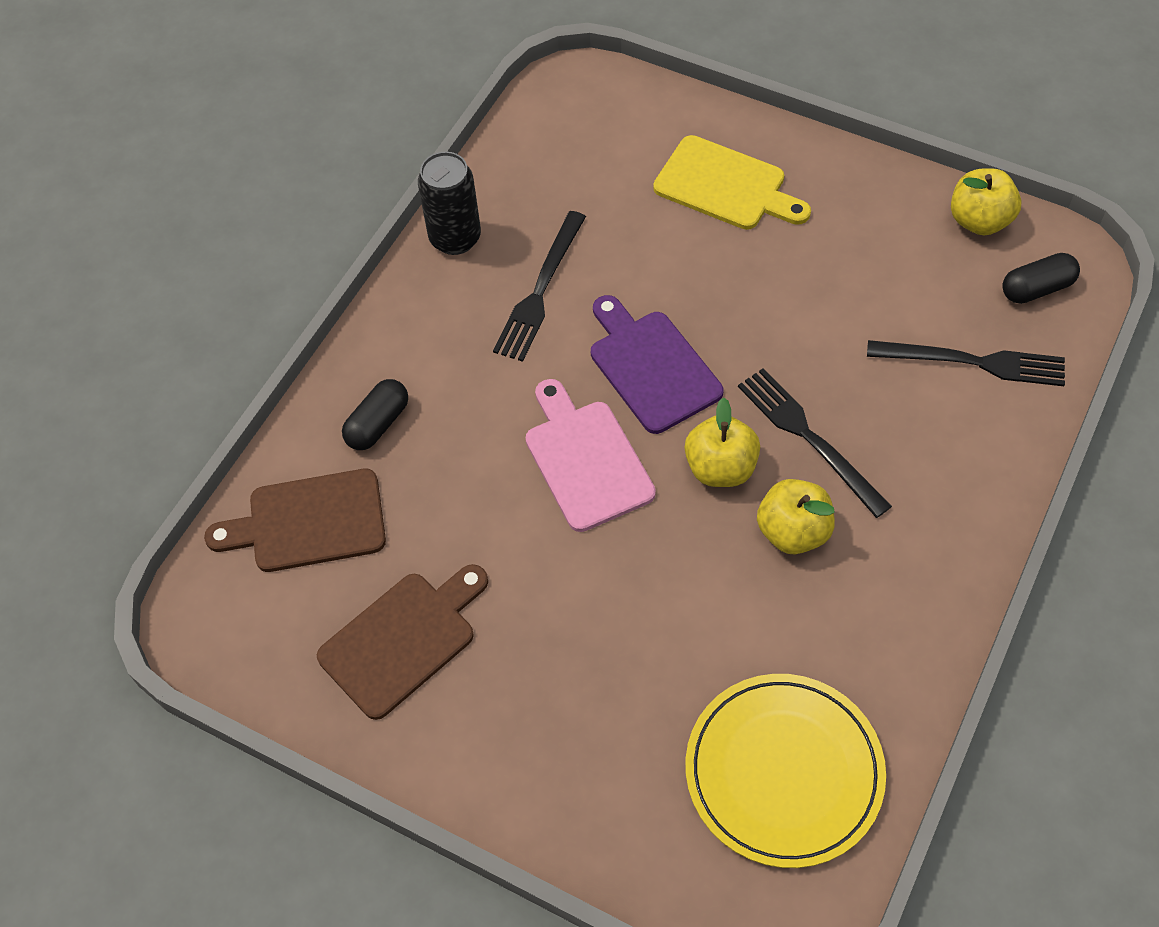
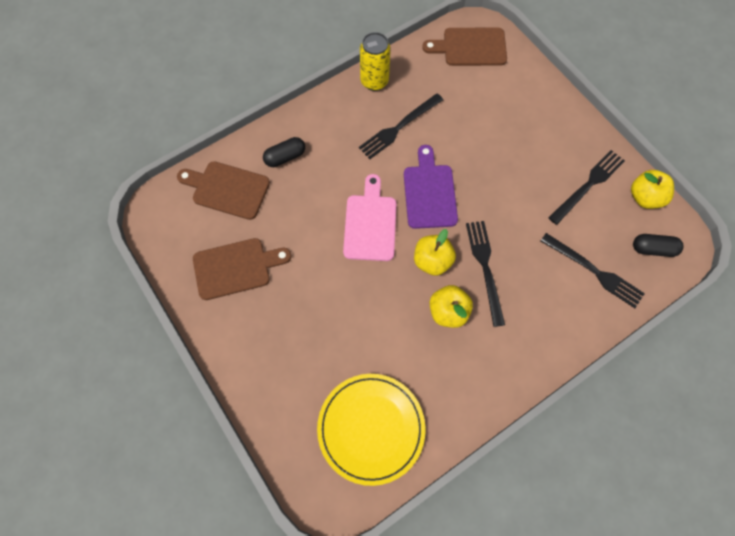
camera: 25 degrees right, 10 degrees up
(455, 238) = (374, 81): black can -> yellow can
(579, 119) = (470, 47): none -> brown cutting board
(726, 186) = (523, 116): yellow cutting board -> none
(886, 241) = (588, 185): none -> black fork

